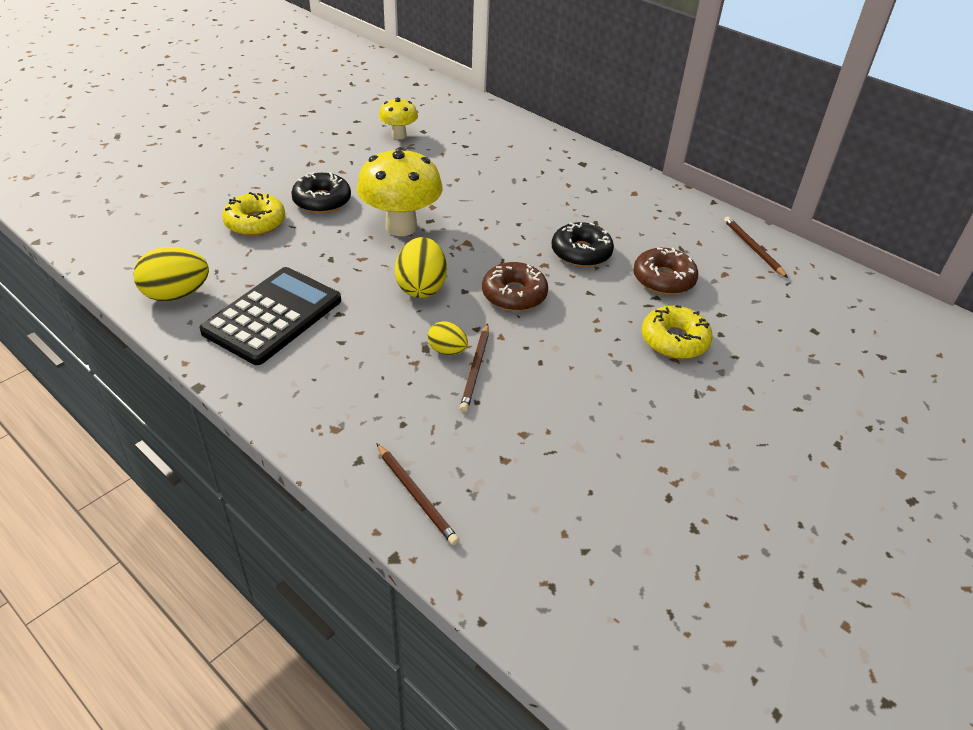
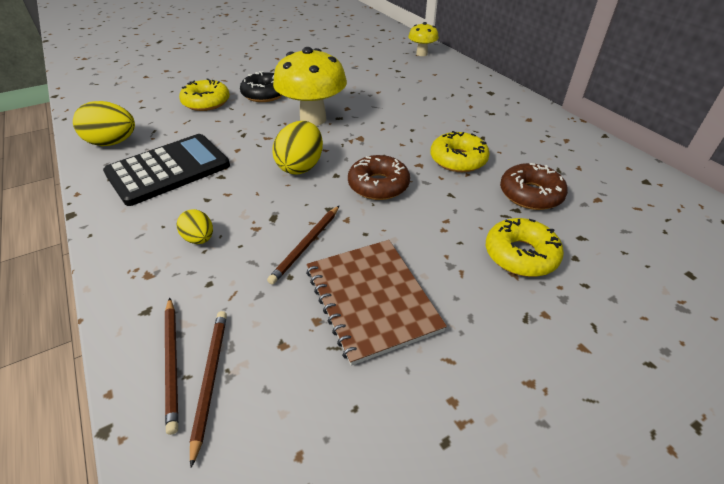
camera: 20 degrees right, 0 degrees up
(399, 135) = (350, 59): yellow mushroom -> yellow mushroom (421, 54)
(447, 350) = (291, 223): yellow egg -> yellow egg (199, 239)
(562, 406) = (371, 299): none -> brown notebook
(581, 252) = (458, 159): black donut -> yellow donut
(752, 248) = (635, 180): brown pencil -> brown pencil (210, 379)

